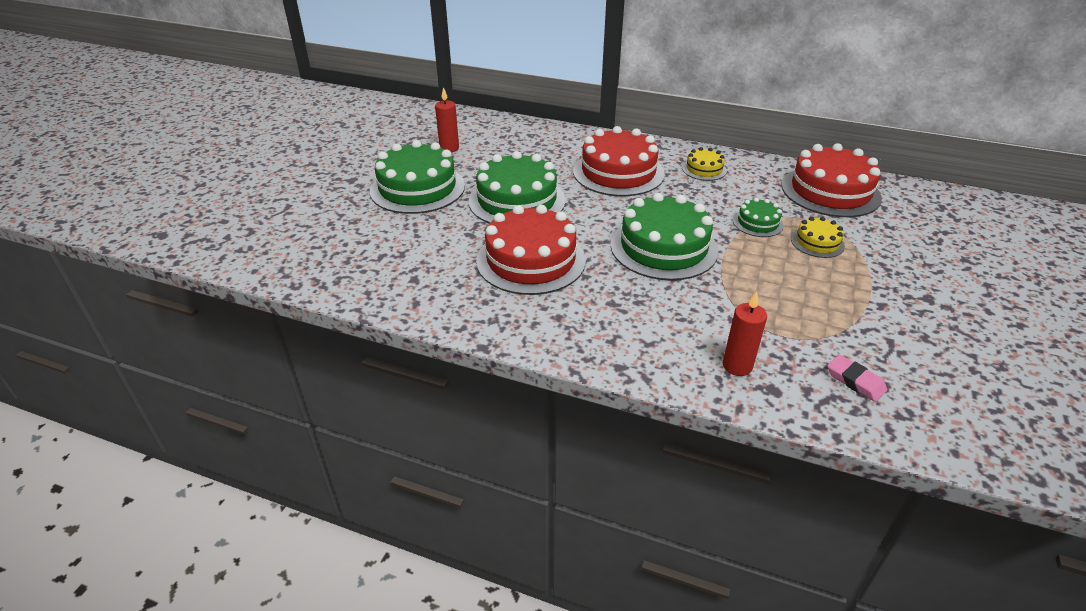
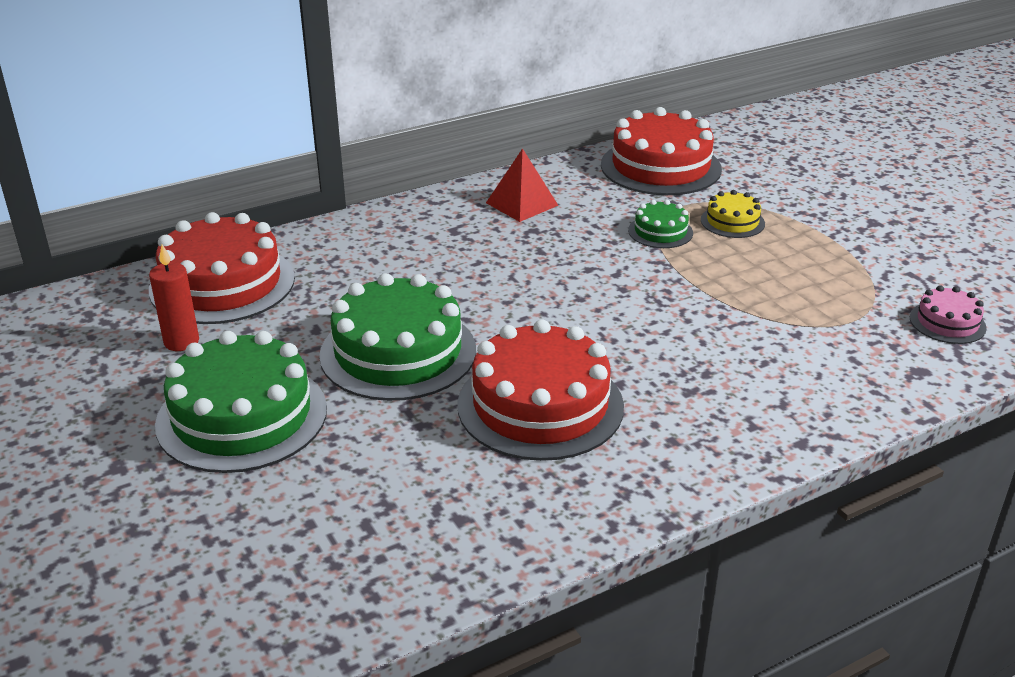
camera: 50 degrees left, 5 degrees down
(618, 172) = (446, 255): red cake -> red cake (222, 284)
(663, 247) = (631, 306): green cake -> none
(704, 169) = (521, 204): yellow cake -> red pyramid
(737, 366) = (869, 371): red candle -> none
(855, 381) = (947, 322): pink eraser -> pink cake

